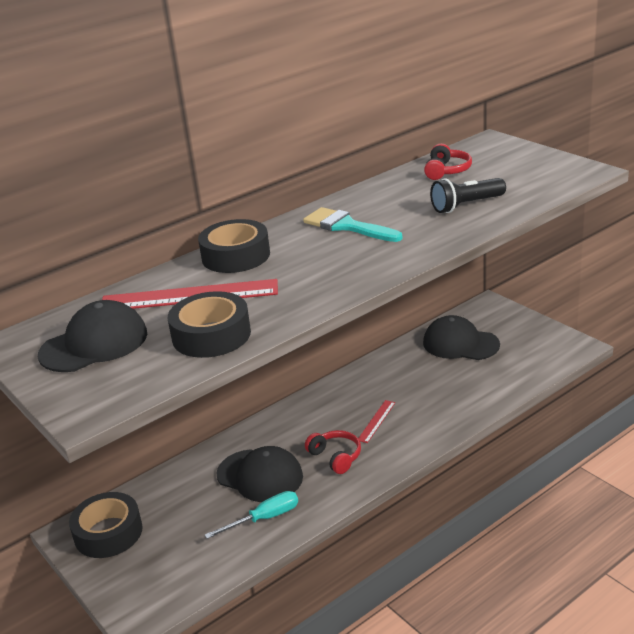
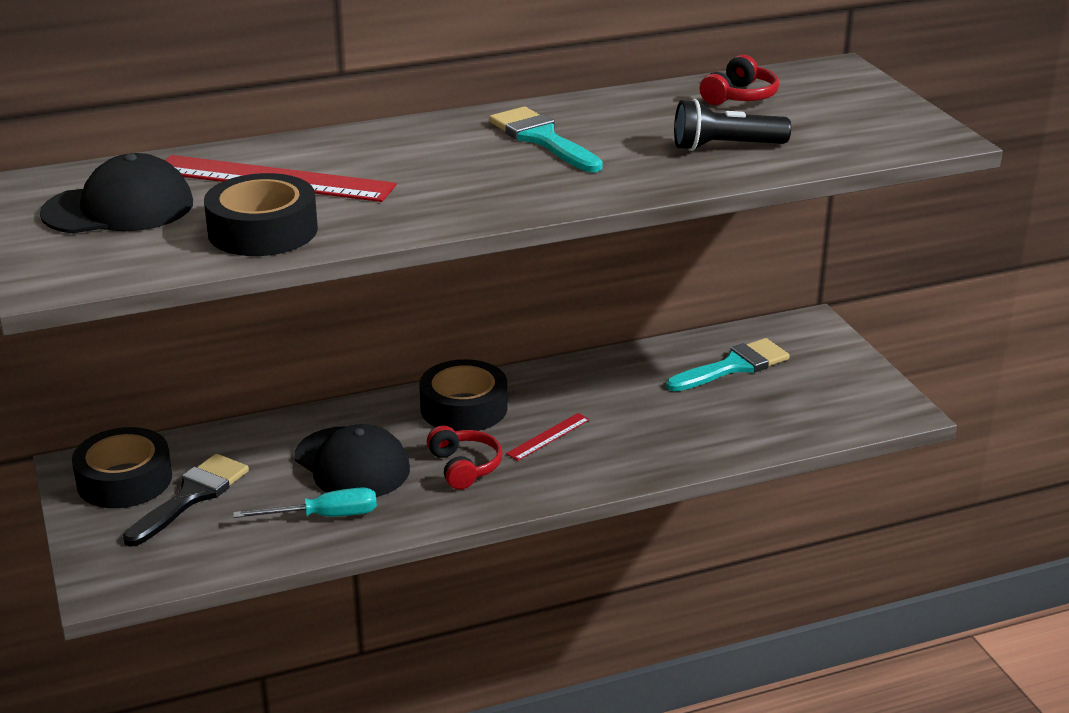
camera: 15 degrees right, 0 degrees up
(163, 531) = (191, 496): none -> black brush
(236, 256) = (369, 144): black tape -> black tape (464, 408)
(460, 344) = (733, 366): black cap -> turquoise brush

